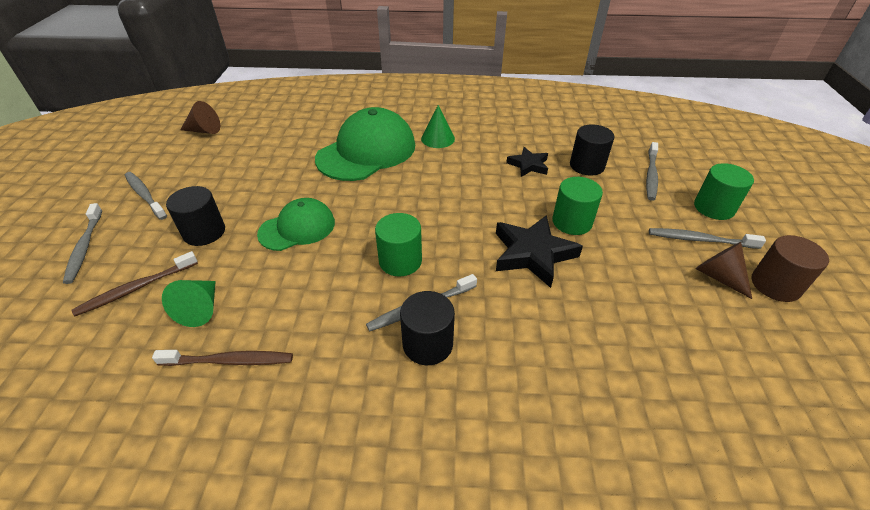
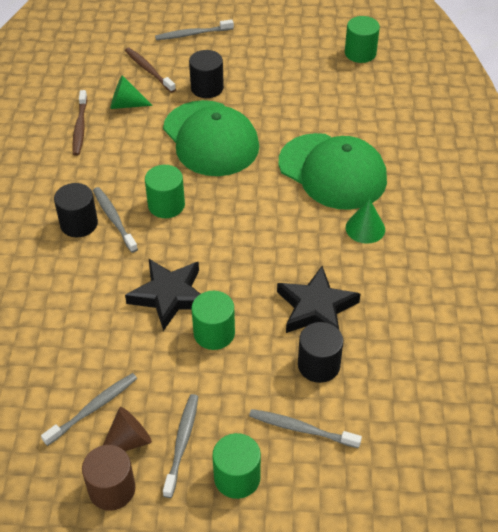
camera: 90 degrees right, 5 degrees up
(145, 195) = (255, 45): grey toothbrush -> grey toothbrush (93, 408)
(204, 130) = (360, 53): brown cone -> green cylinder
(297, 228) = (210, 138): green cap -> green cap, size x1.68
(528, 165) = (316, 308): black star -> black star, size x1.67

